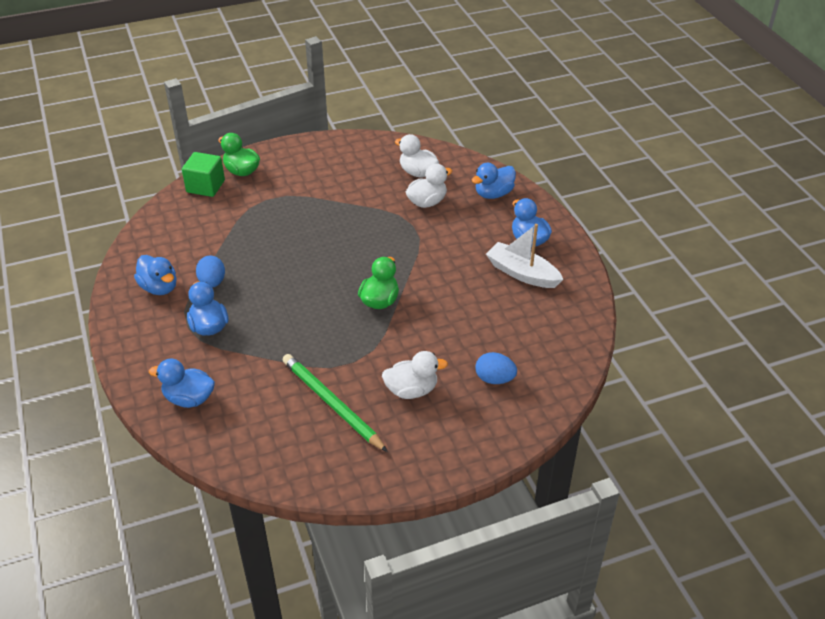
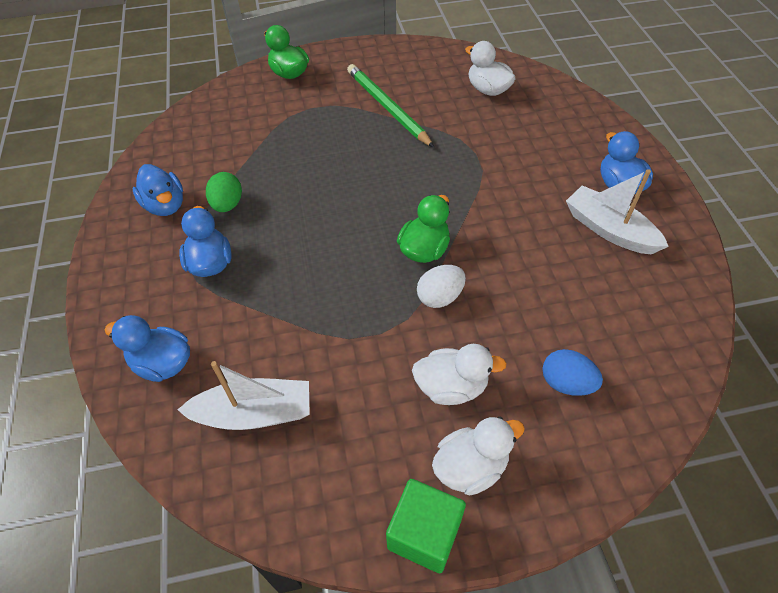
camera: 10 degrees right, 10 degrees up
(205, 186) = (246, 87): green cube -> green cube (424, 533)
(212, 282) = (227, 205): blue egg -> green egg
(268, 422) = (254, 413): none -> white boat
(331, 404) = (342, 395): green pencil -> green pencil (387, 107)
(396, 332) = (440, 297): none -> white egg
(427, 202) = (495, 126): white duck -> white duck (470, 467)
(493, 194) = (577, 122): blue duck -> none

